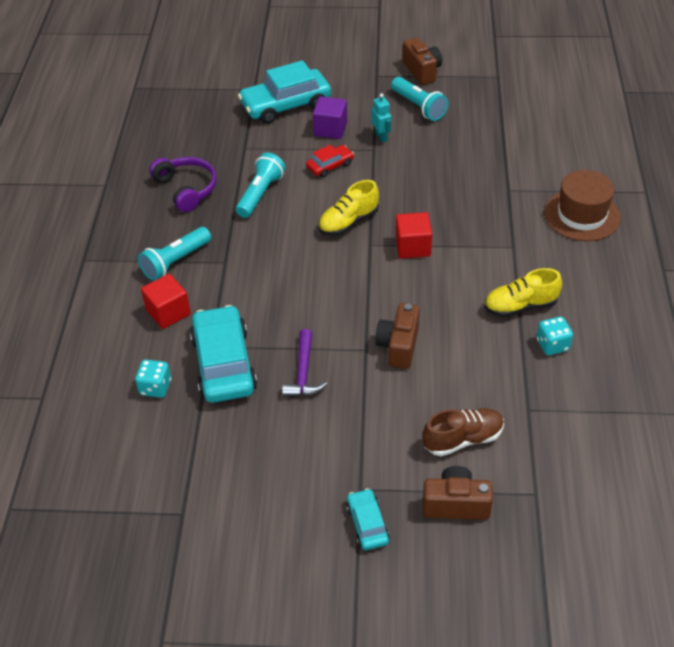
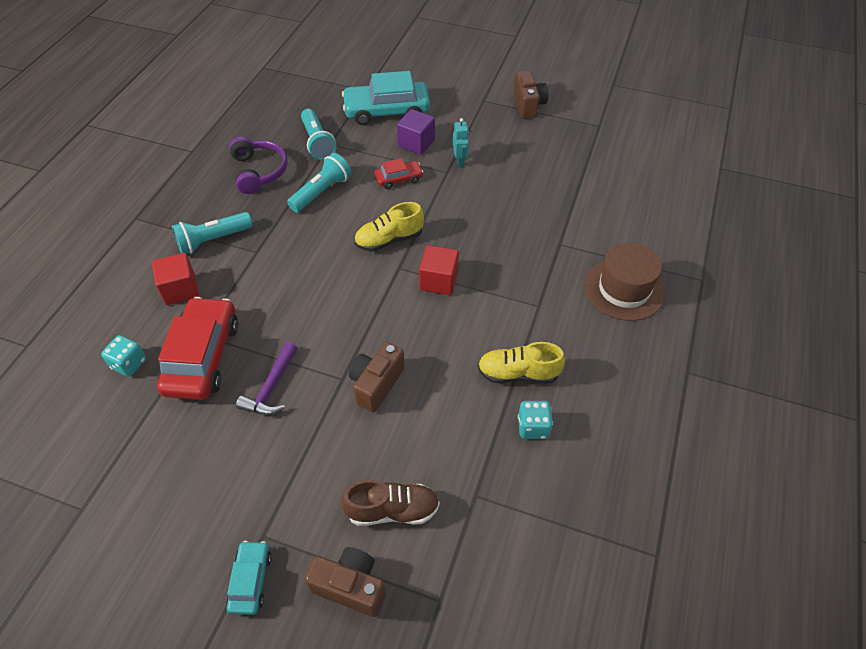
camera: 15 degrees right, 5 degrees up
(224, 364) = (202, 356): turquoise car -> red car
(419, 107) = (509, 139): turquoise flashlight -> turquoise flashlight (317, 142)

